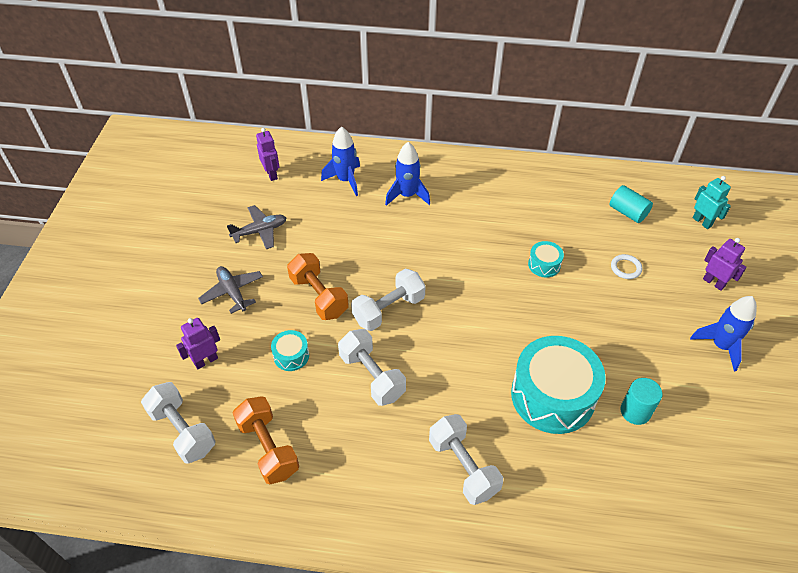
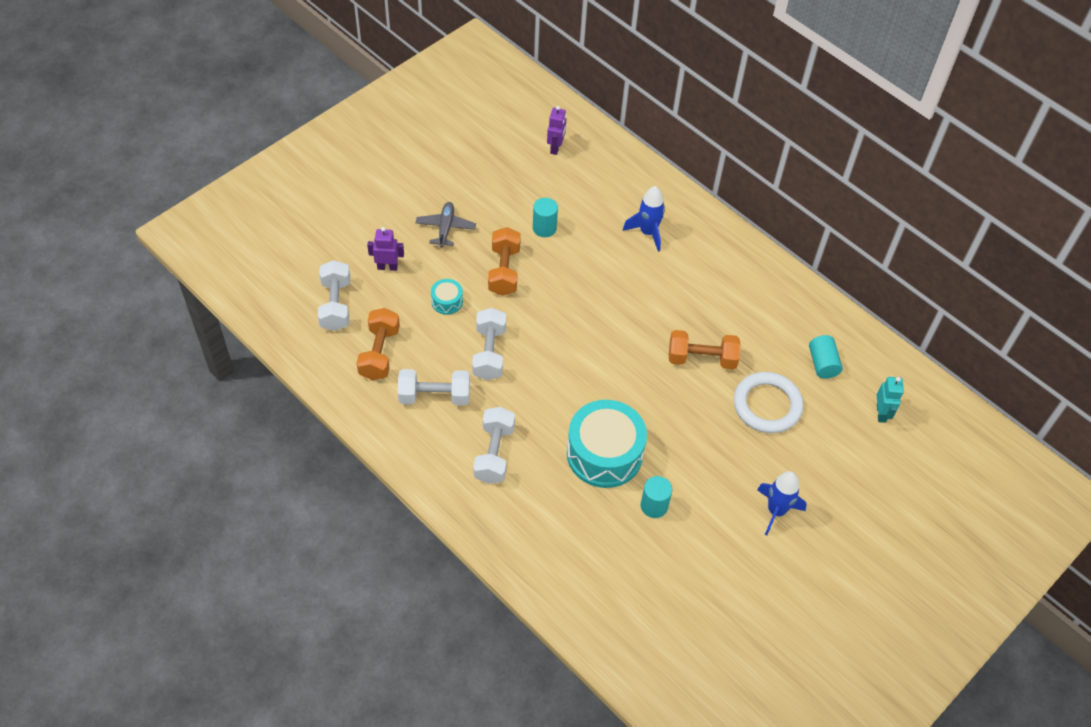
camera: 35 degrees right, 5 degrees up
(260, 231) = (505, 192): grey plane -> none
(321, 241) = (544, 228): none -> turquoise cylinder
(345, 180) = (610, 189): blue rocket -> none
(389, 310) = (545, 314): white dumbbell -> white dumbbell (434, 396)
(544, 264) = (701, 359): turquoise drum -> orange dumbbell
(625, 268) = (767, 405): white ring -> white ring, size x2.22
(714, 282) = (830, 465): purple robot -> none

